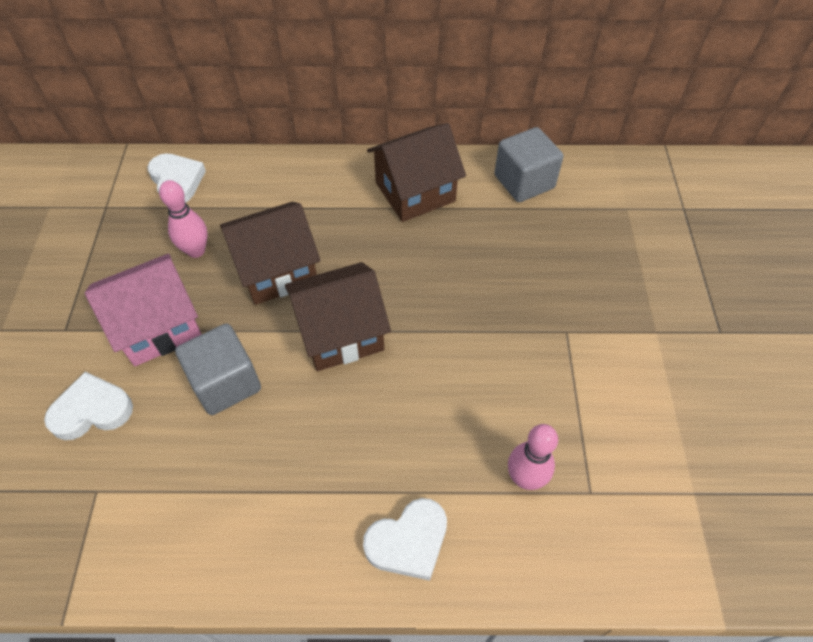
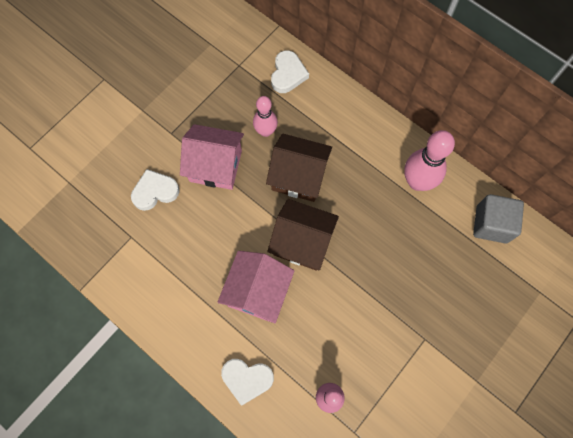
camera: 40 degrees right, 15 degrees up
(92, 410) = (155, 191): white heart -> white heart turned 45 degrees counterclockwise
(226, 383) = (225, 225): grey cube -> none
(332, 426) = (257, 292): none -> pink house
(415, 192) = (417, 182): brown house -> pink bowling pin

